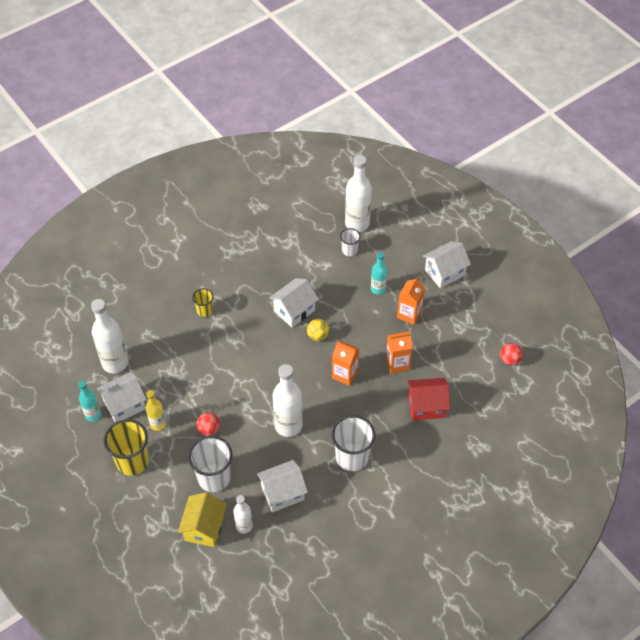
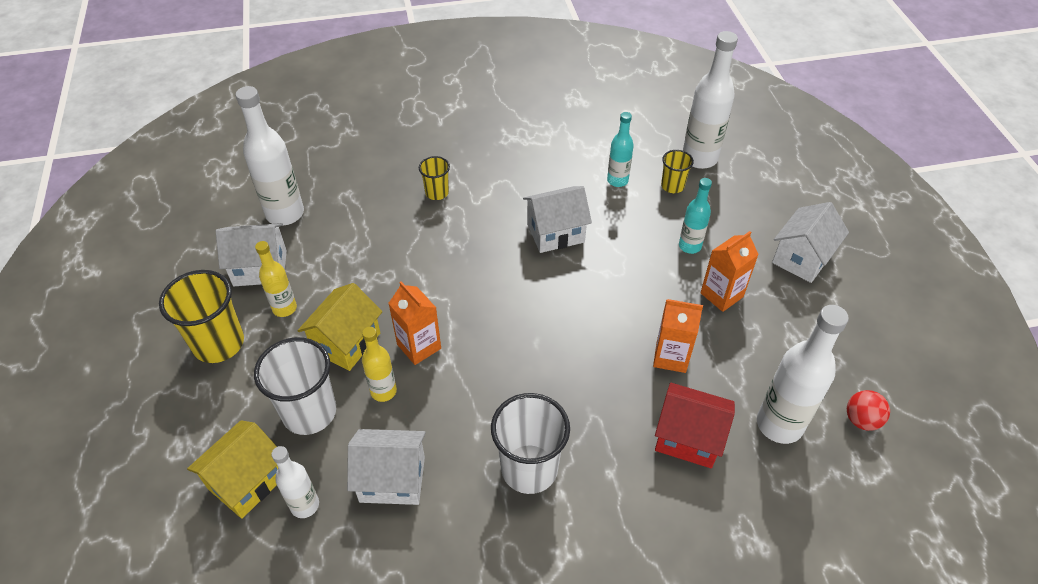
camera: 25 degrees right, 5 degrees down
(93, 415) = (213, 265): turquoise bottle -> turquoise bottle (617, 180)
(209, 429) = (346, 342): red ball -> yellow house
(248, 449) = (383, 391): none -> yellow bottle
(288, 425) = (459, 381): white bottle -> white bottle (779, 424)
(318, 336) = (571, 276): yellow ball -> none
(344, 374) = (582, 342): orange carton -> orange carton (419, 346)
(349, 250) = (672, 186): white cup -> yellow cup
(444, 272) = (802, 258): white house -> white house turned 45 degrees counterclockwise

